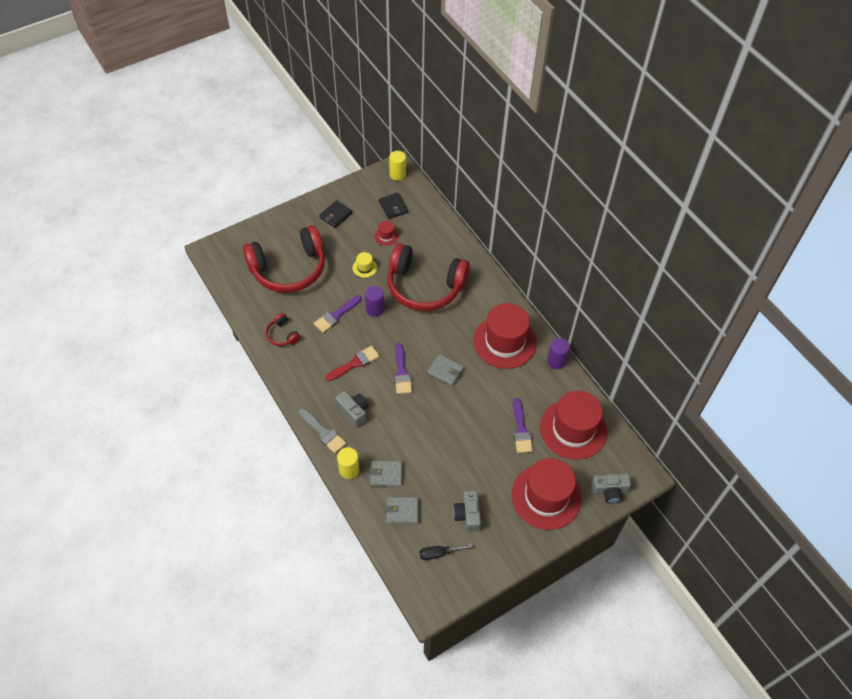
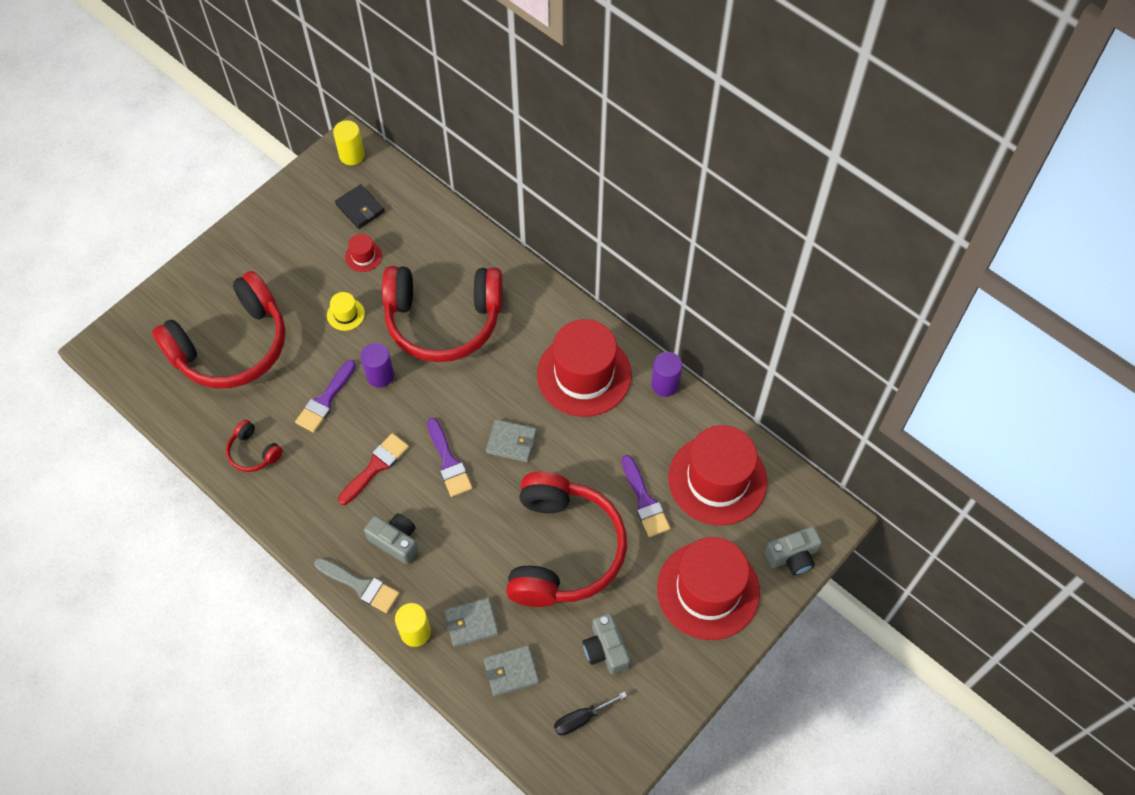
camera: 15 degrees left, 5 degrees up
(336, 215) = (277, 243): black wallet -> none
(458, 445) = (562, 550): none -> red headphones

